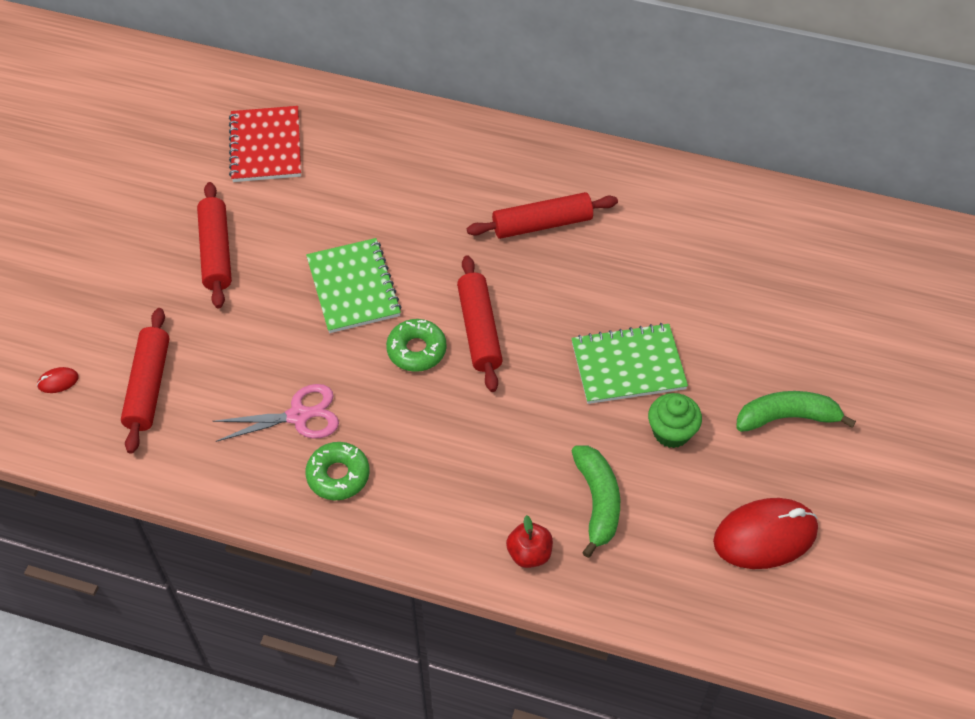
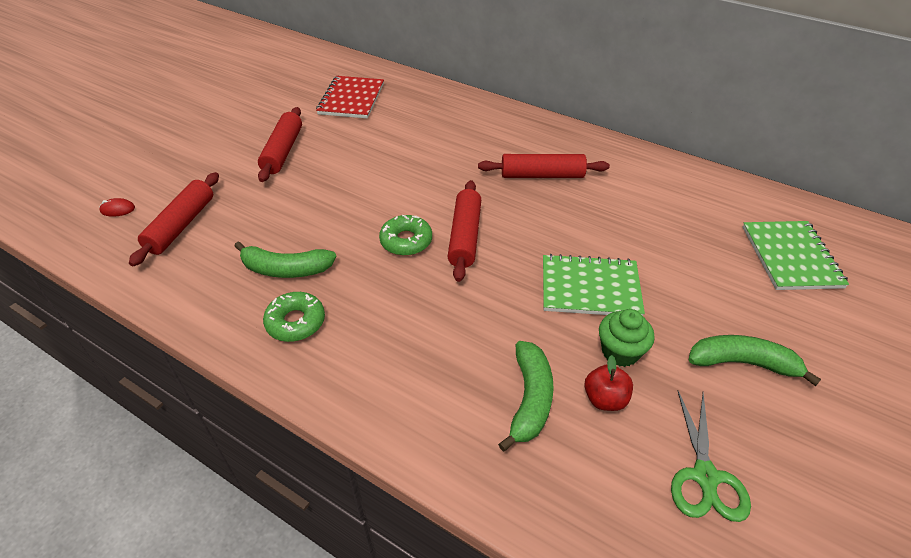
camera: 15 degrees right, 10 degrees down
(298, 416) = (286, 269): pink scissors -> green banana
(353, 287) = (374, 190): green notebook -> green notebook (791, 257)
(529, 553) = (445, 433): red apple -> red apple (605, 399)
(765, 536) = (705, 476): red mouse -> green scissors

